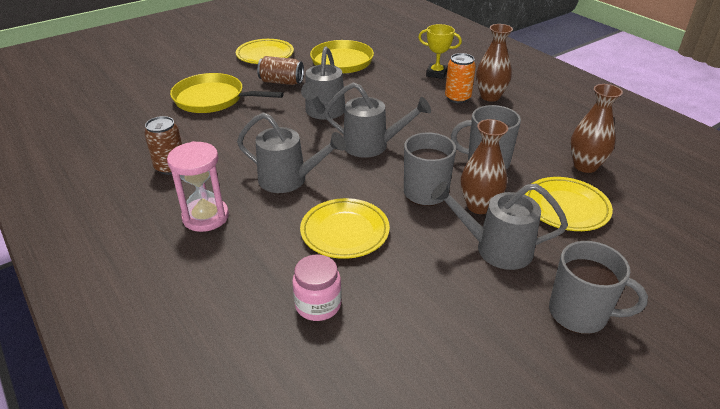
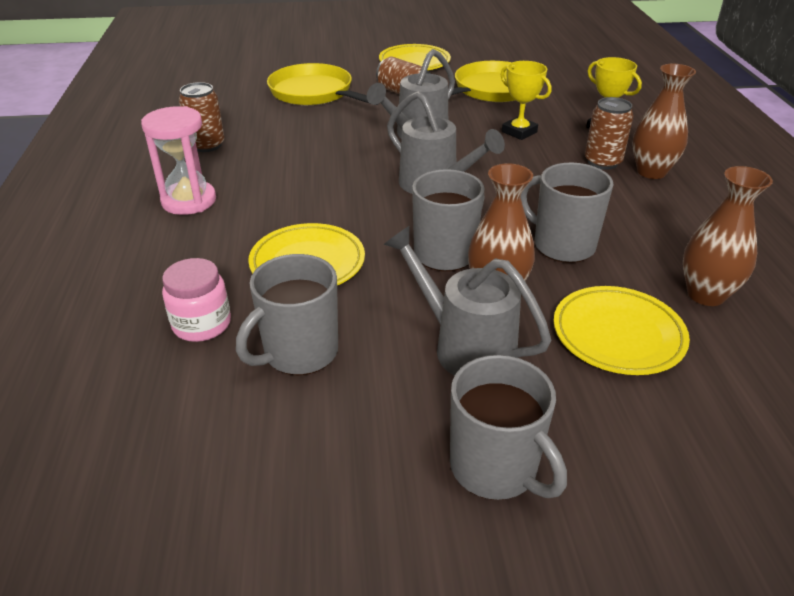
camera: 30 degrees right, 0 degrees up
(290, 180) = (307, 192): grey watering can -> none
(388, 91) = (519, 132): none -> yellow trophy
(403, 295) = (299, 353): none -> grey mug
(457, 98) = (602, 162): orange can -> brown can

